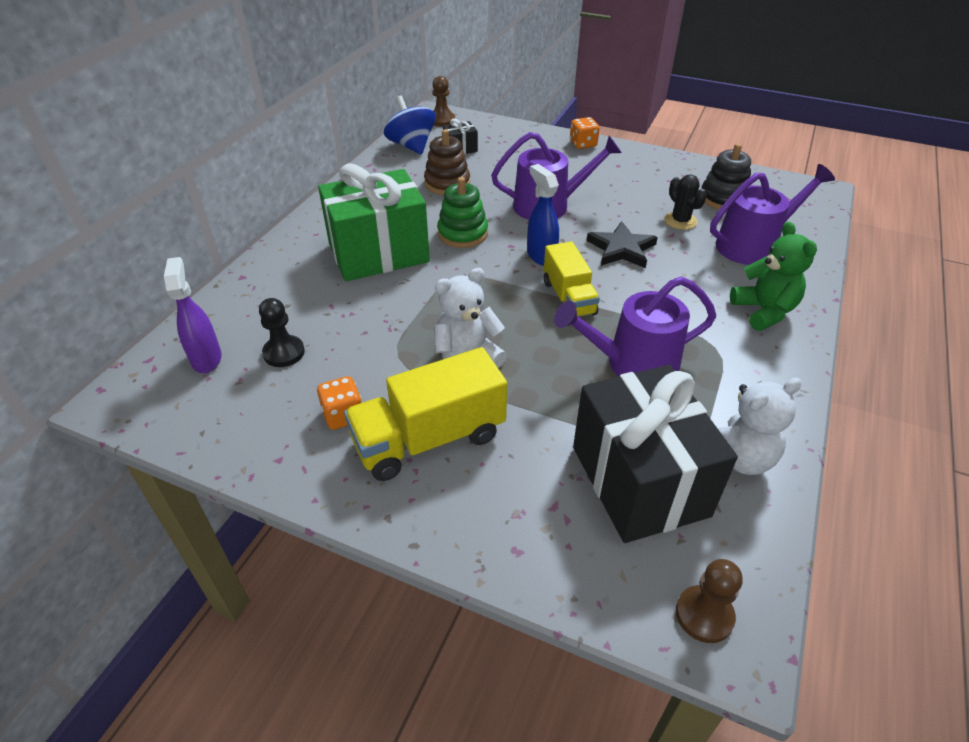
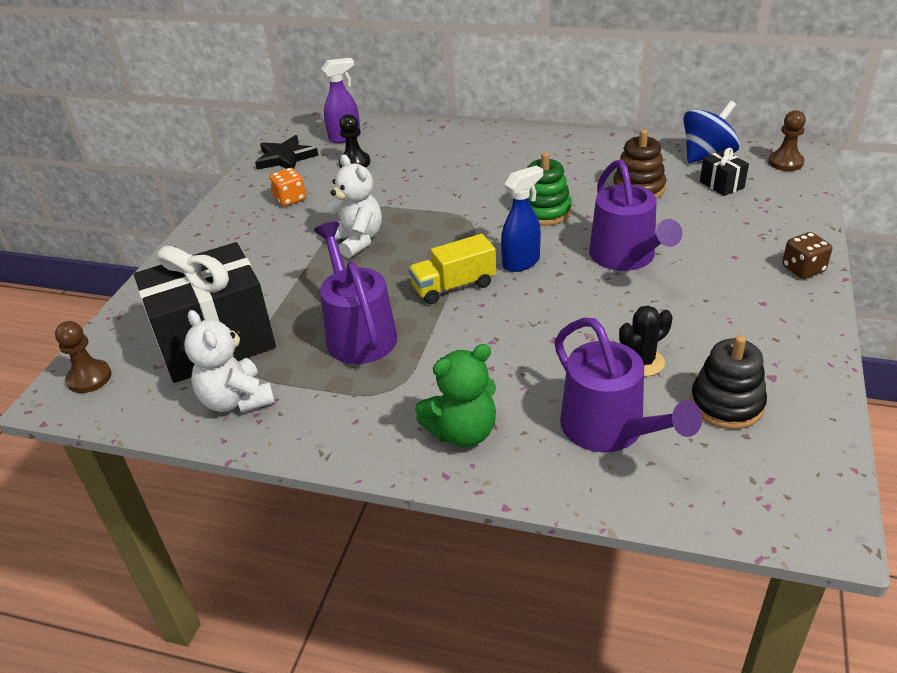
camera: 85 degrees right, 5 degrees down
(378, 253) = (494, 175): green gift -> none
(429, 439) = (266, 237): yellow truck -> none
(583, 144) = (803, 269): orange dice -> brown dice
(621, 249) = (556, 316): black star -> black star (285, 158)

